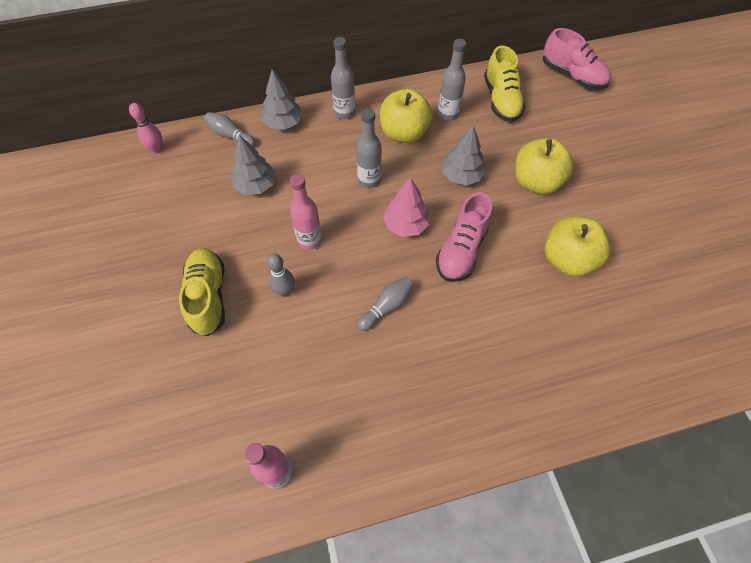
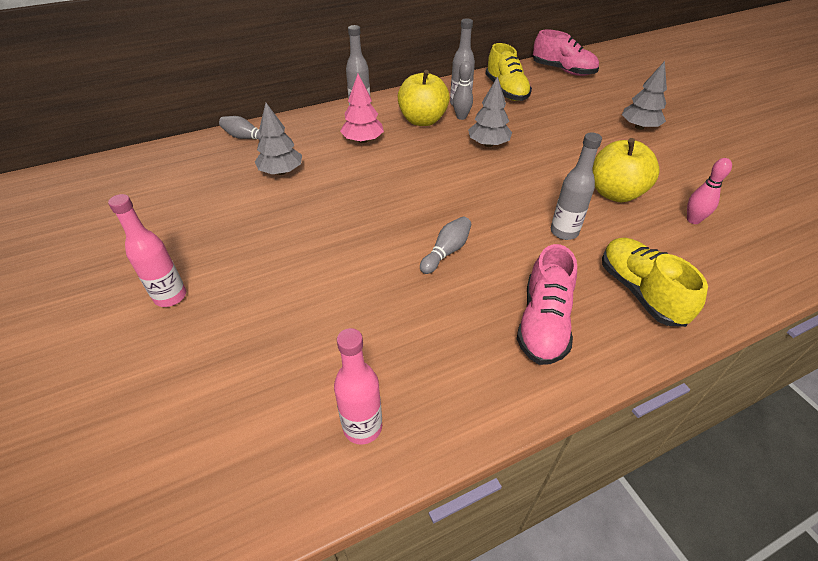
camera: 10 degrees left, 15 degrees down
(157, 149) = (169, 155): pink bowling pin -> pink bowling pin (693, 220)
(208, 297) = (244, 268): yellow shoe -> yellow shoe (640, 292)
(283, 123) = (301, 124): grey tree -> grey tree (639, 127)
(285, 291) = (331, 252): grey bowling pin -> grey bowling pin (461, 117)
(310, 240) = (348, 208): pink bottle -> pink bottle (170, 296)
(369, 180) = (398, 156): grey bottle -> grey bottle (564, 232)
(406, 225) = (446, 185): pink tree -> pink tree (363, 140)
(462, 250) = (509, 197): pink shoe -> pink shoe (543, 323)
(536, 182) = (561, 141): yellow apple -> none

